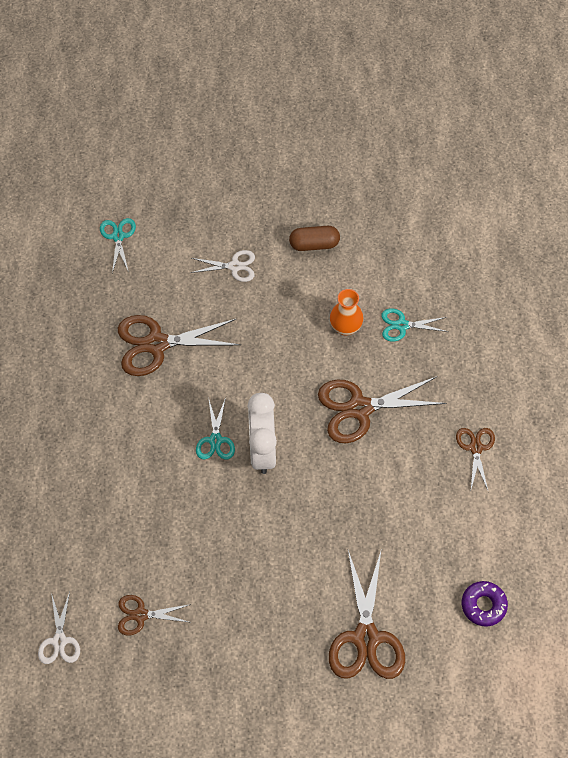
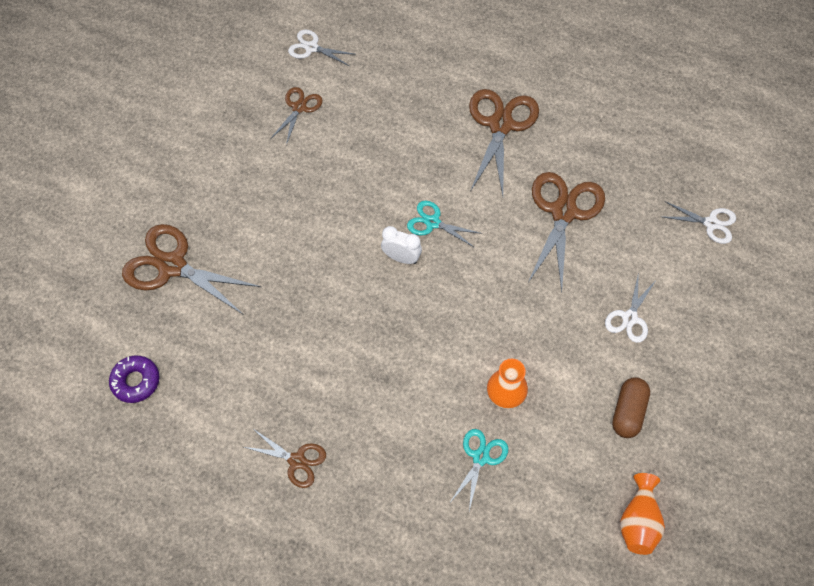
camera: 115 degrees right, 0 degrees up
(118, 236) = (711, 223): turquoise scissors -> white scissors
(262, 450) = (401, 258): white clock -> white clock, size x0.57
(359, 408) = (401, 366): brown scissors -> brown scissors (500, 125)
(392, 214) = (638, 521): none -> orange vase

